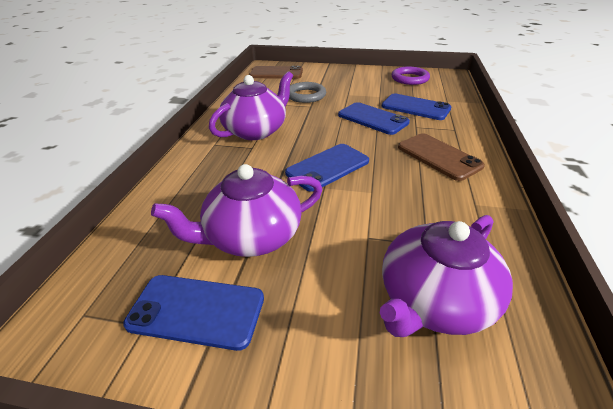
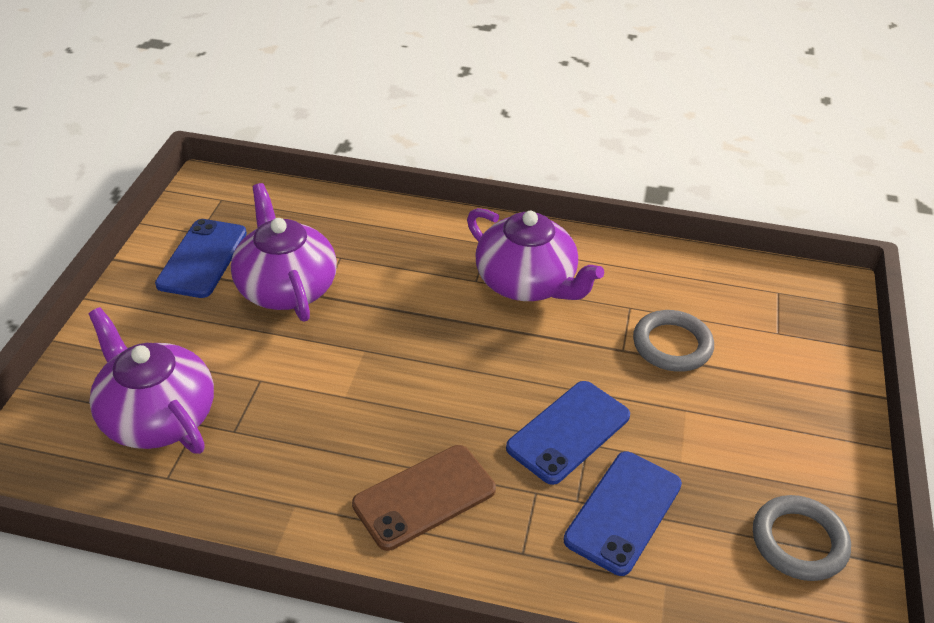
camera: 90 degrees right, 5 degrees up
(276, 73) = (788, 304): brown phone -> none
(328, 167) = (411, 357): blue phone -> none
(409, 79) = (799, 541): purple ring -> grey ring

